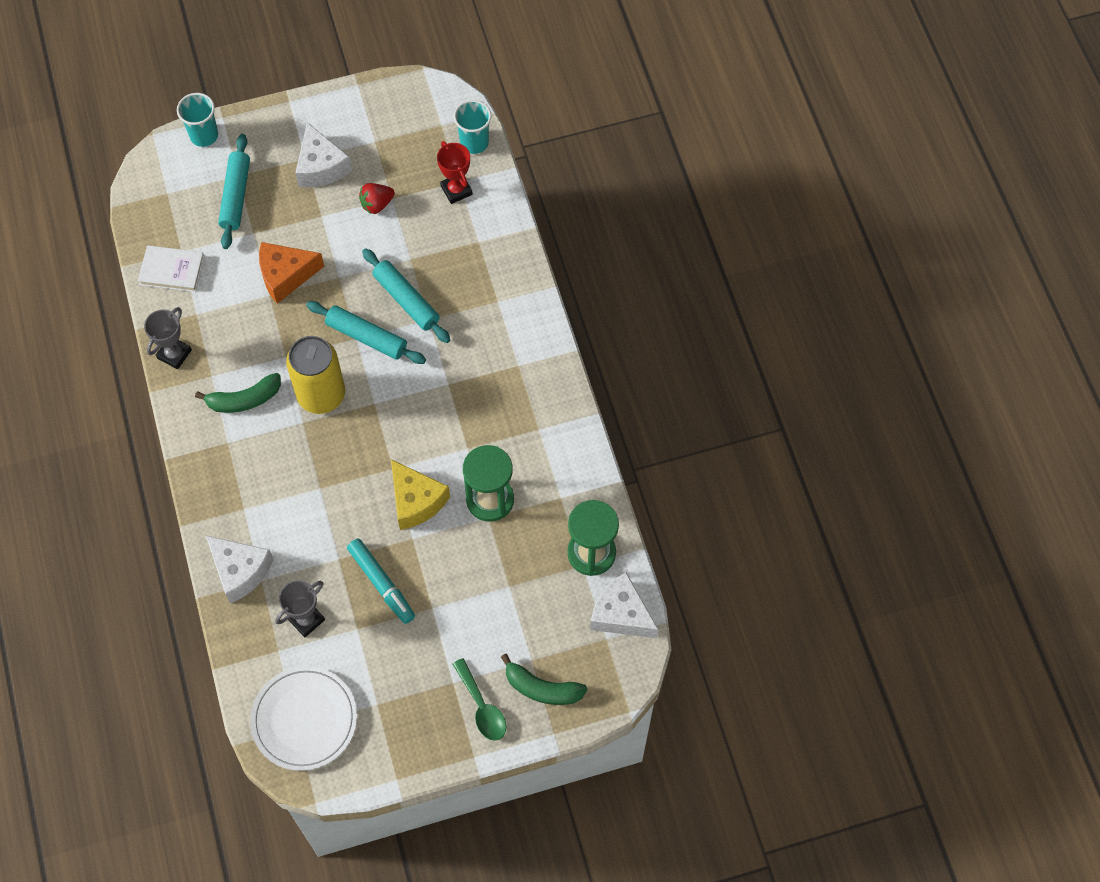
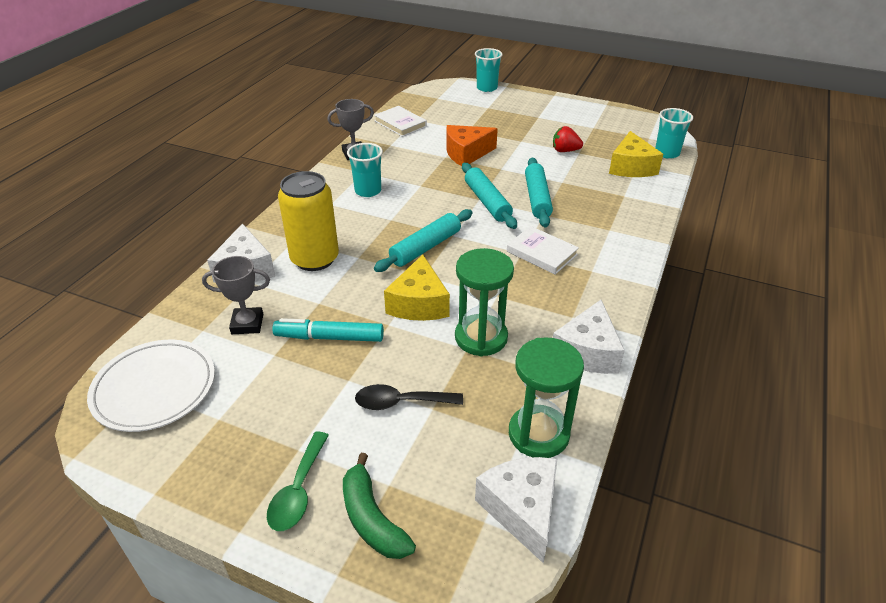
camera: 40 degrees right, 25 degrees down
(235, 196) = (476, 113): turquoise rolling pin -> turquoise rolling pin (425, 247)
(244, 399) = (368, 191): green banana -> turquoise cup
(286, 275) = (466, 153): orange cheese -> orange cheese turned 45 degrees counterclockwise
(321, 167) = (545, 123): white cheese -> white cheese (587, 351)
(321, 394) = (421, 213): yellow can -> yellow can (315, 259)
(381, 583) = (330, 337): turquoise marker -> turquoise marker turned 90 degrees clockwise
(456, 190) = (631, 167): red trophy -> yellow cheese
(464, 372) = (542, 253): none -> white book
(484, 597) = (401, 402): none -> black spoon

